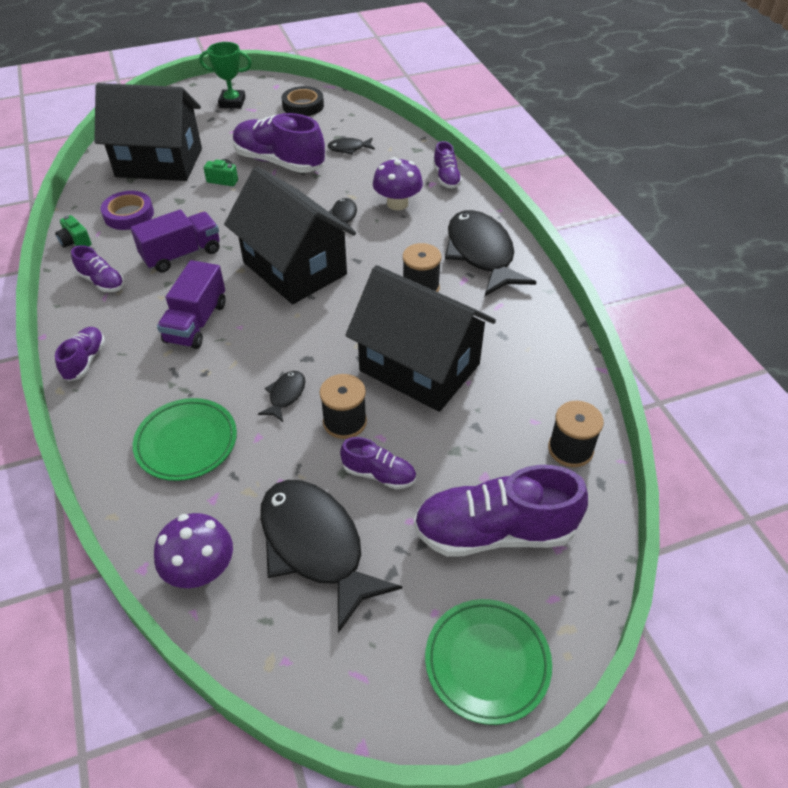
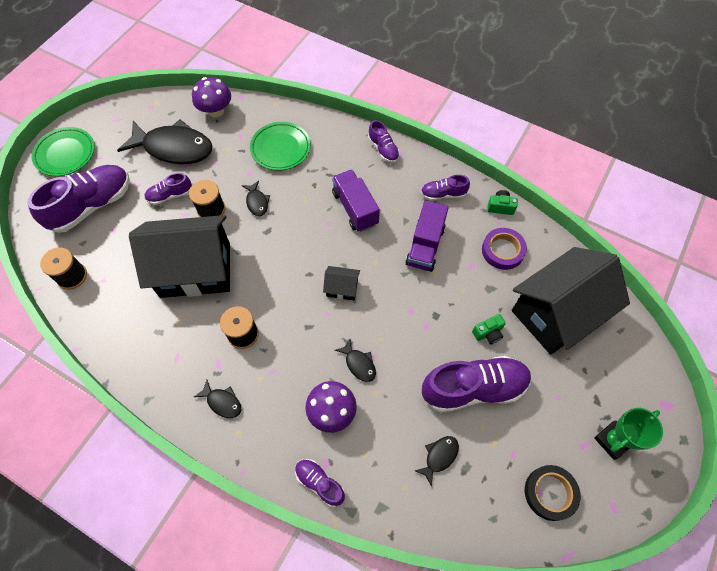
camera: 140 degrees right, 15 degrees up
(294, 268) = (342, 288): black house -> black house, size x0.41
(481, 254) = (222, 402): black fish -> black fish, size x0.44

